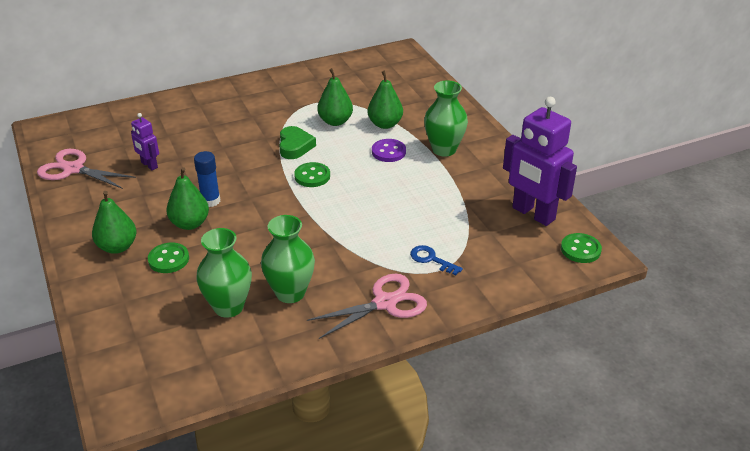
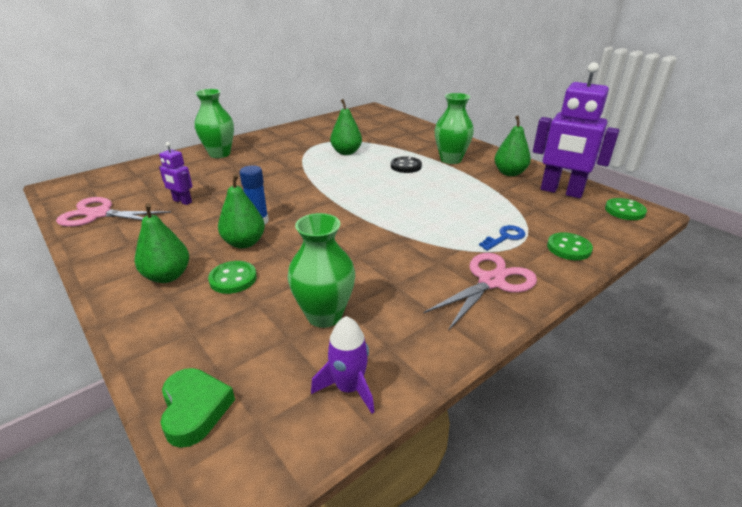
camera: 15 degrees left, 5 degrees down
(220, 367) = (349, 388): none -> purple rocket
(290, 293) = (386, 289): green vase -> green vase (219, 154)
(295, 146) = (320, 172): green heart -> green heart (195, 409)
(312, 176) = (349, 190): green button -> green button (568, 248)
(385, 124) = (390, 150): green pear -> green pear (509, 173)
(388, 152) = (406, 166): purple button -> black button
(431, 259) = (505, 237): blue key -> blue key turned 120 degrees clockwise

